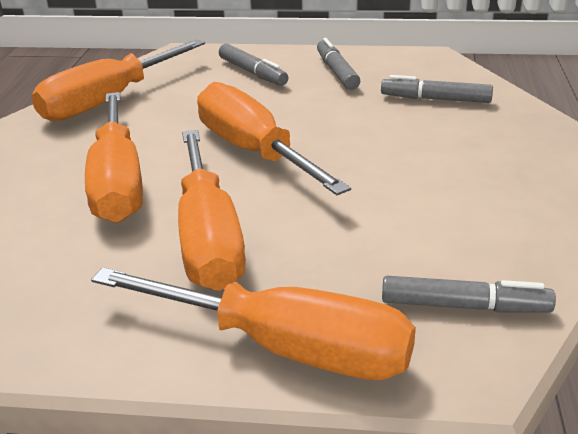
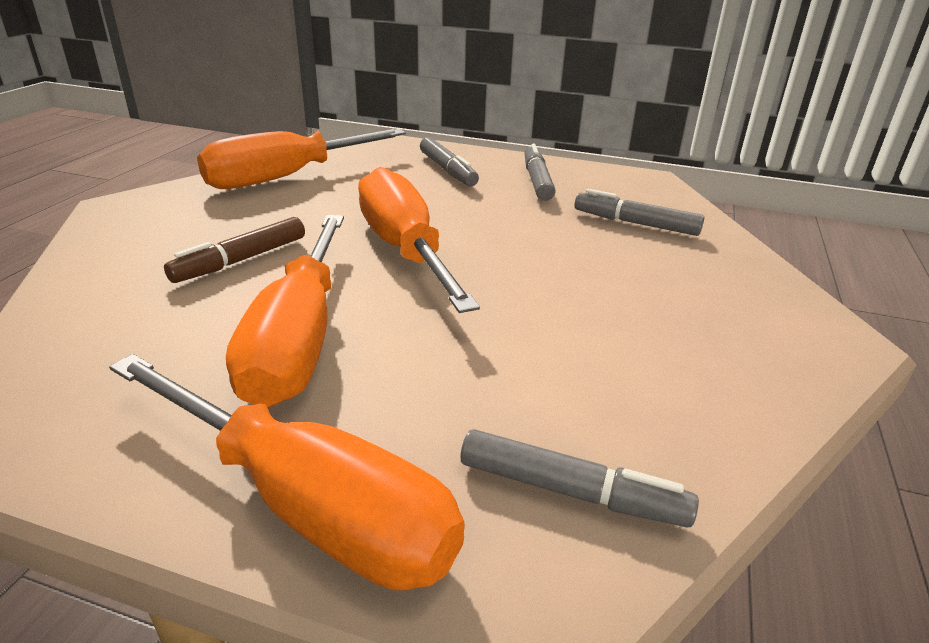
camera: 10 degrees right, 0 degrees up
(117, 182) = (241, 260): orange screwdriver -> brown marker

